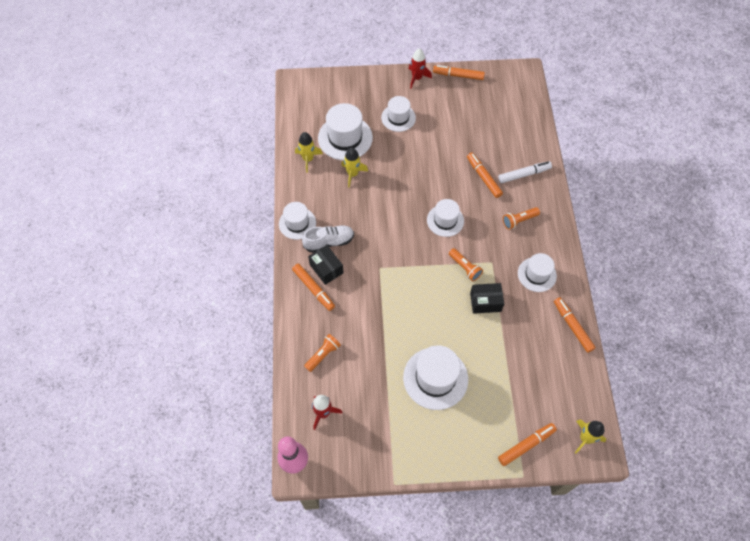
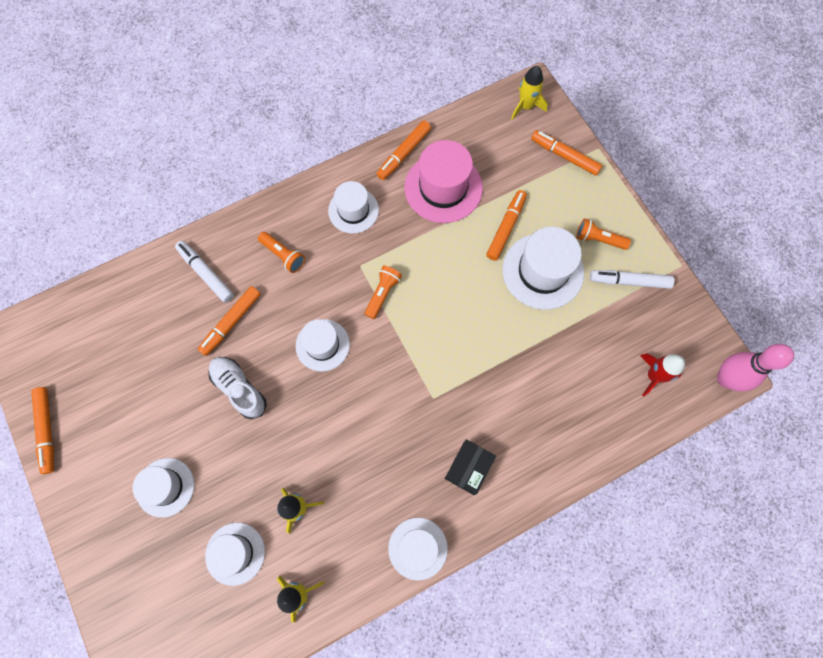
camera: 115 degrees left, 10 degrees up
(313, 289) = (506, 470): orange marker -> orange marker (506, 228)
(323, 355) = (586, 412): orange flashlight -> orange flashlight (598, 239)
(329, 242) = (426, 485): white shoe -> white shoe (239, 389)
(345, 138) = (235, 553): white hat -> white hat, size x0.64
(399, 436) = (629, 281): none -> white marker
(417, 78) = (72, 493): red rocket -> none
(485, 302) = (419, 253): black box -> none
(532, 341) = (443, 188): none -> pink hat

